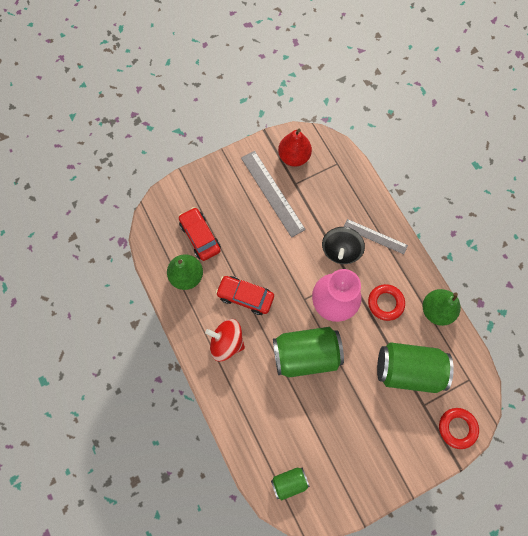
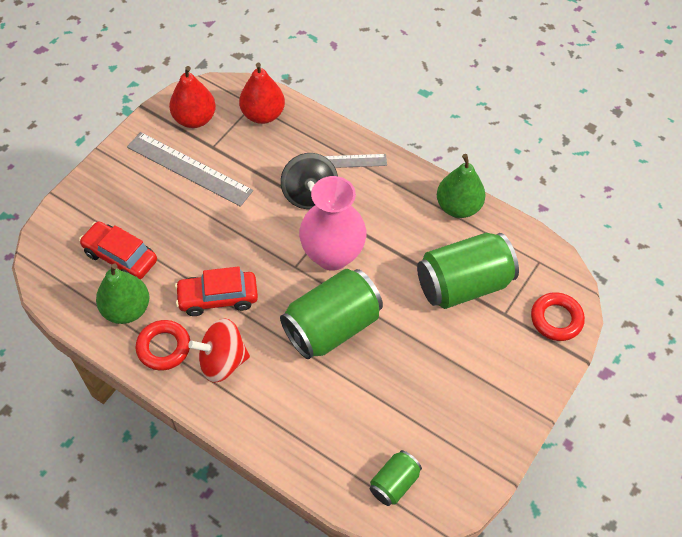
camera: 30 degrees left, 15 degrees down
(340, 174) = (263, 114): none -> red pear
(385, 303) = (395, 226): red ring -> red ring (164, 347)

